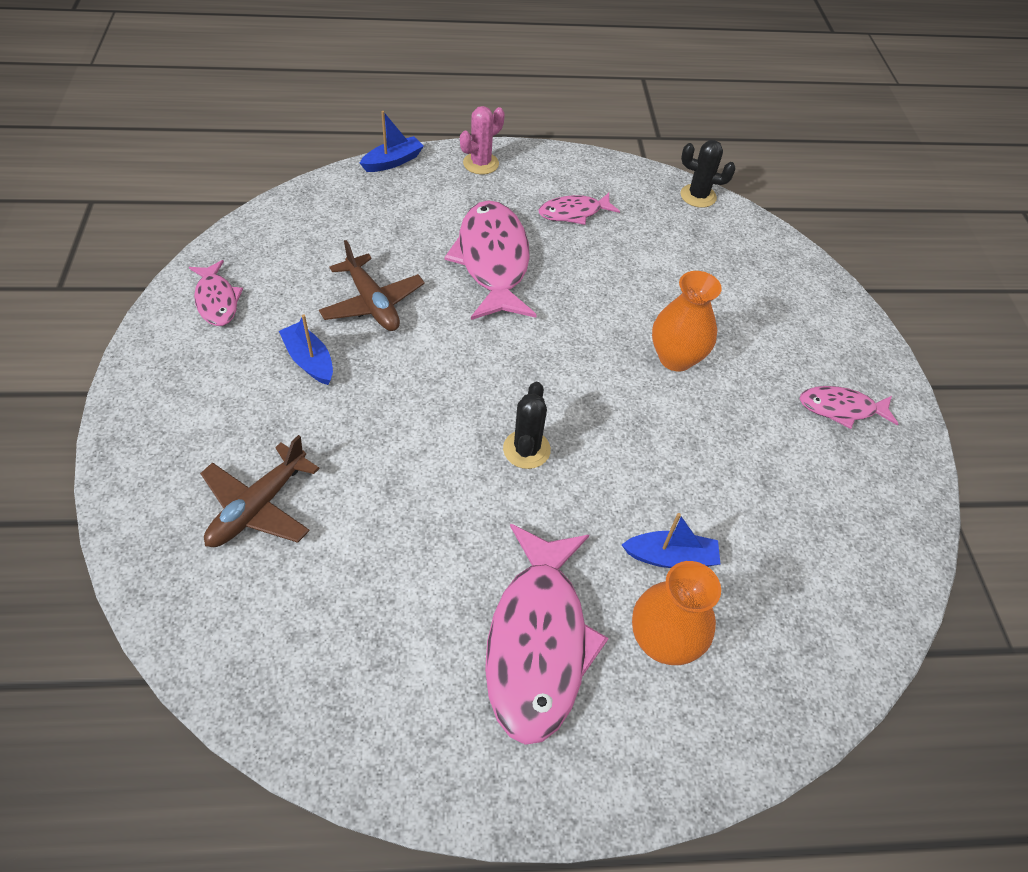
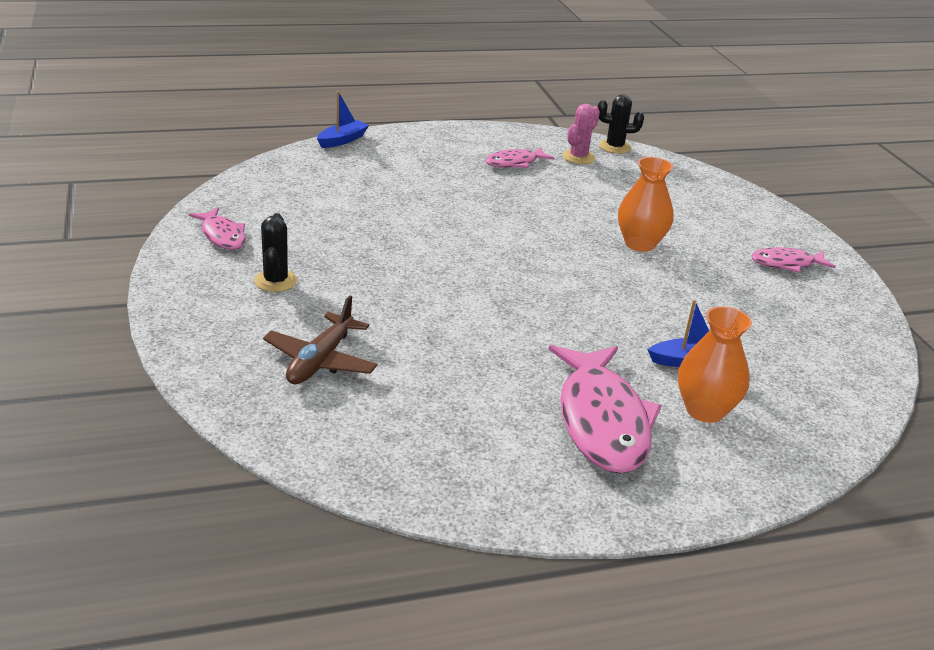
camera: 10 degrees left, 20 degrees down
(309, 360) = (324, 267): blue boat -> none
(372, 303) = (364, 228): brown plane -> none
(481, 163) = (420, 137): pink cactus -> pink cactus (578, 157)
(493, 261) = (458, 196): pink fish -> none
(526, 449) = (539, 307): black cactus -> black cactus (275, 281)

